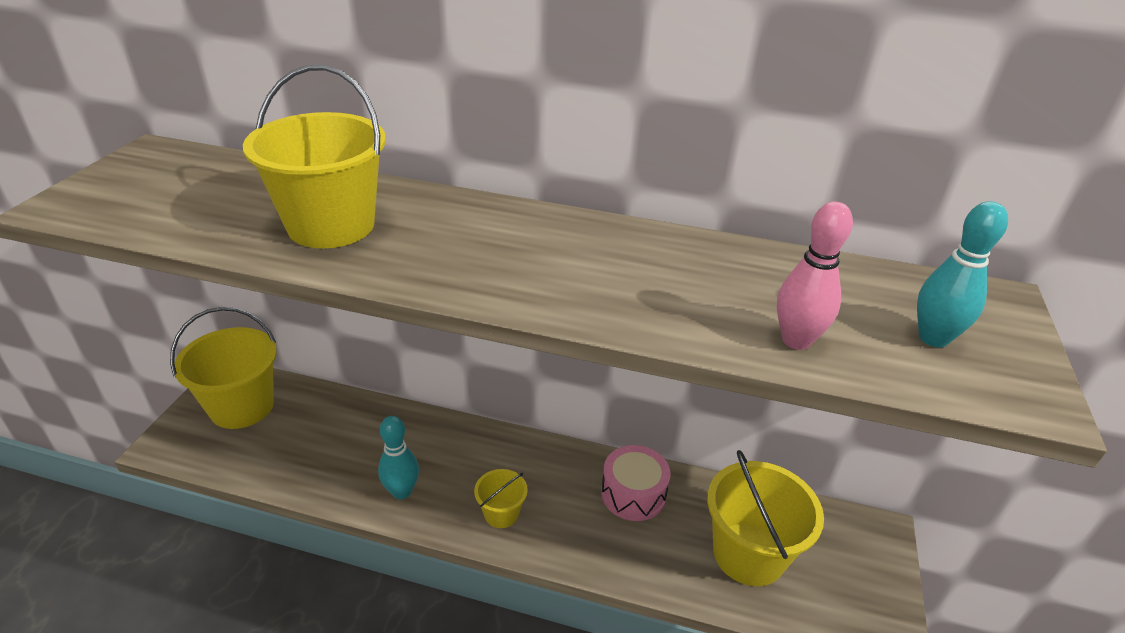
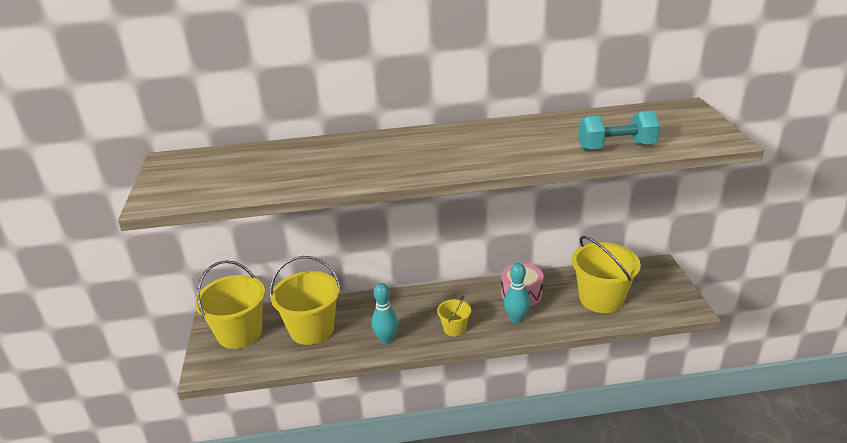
camera: 20 degrees left, 5 degrees down
(331, 225) = (334, 165): yellow bucket -> yellow bucket (312, 329)
(796, 340) = (616, 147): pink bowling pin -> turquoise dumbbell
(933, 338) = (672, 130): turquoise bowling pin -> turquoise bowling pin (516, 319)

